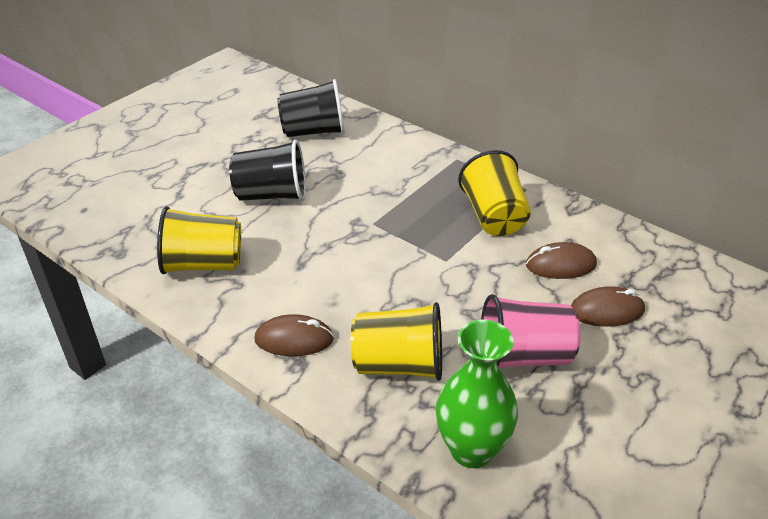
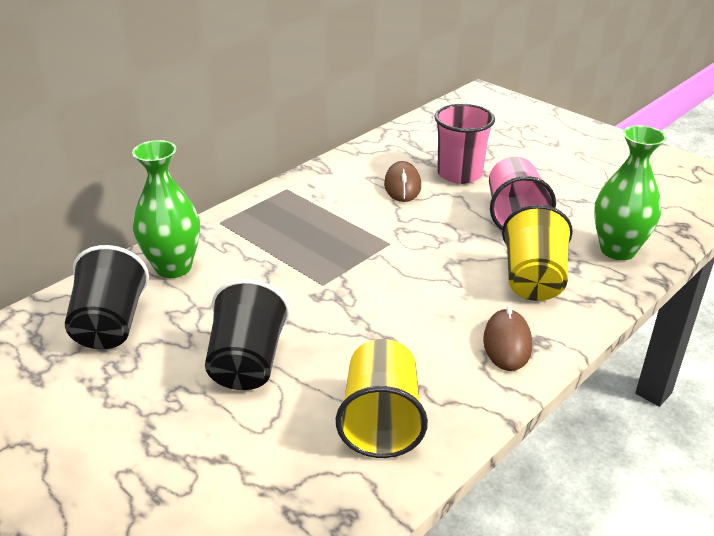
camera: 85 degrees left, 5 degrees down
(385, 146) = (173, 267): none -> green vase
(493, 216) = (327, 210): yellow cup -> none
(606, 311) = (459, 174): brown mouse -> pink cup

